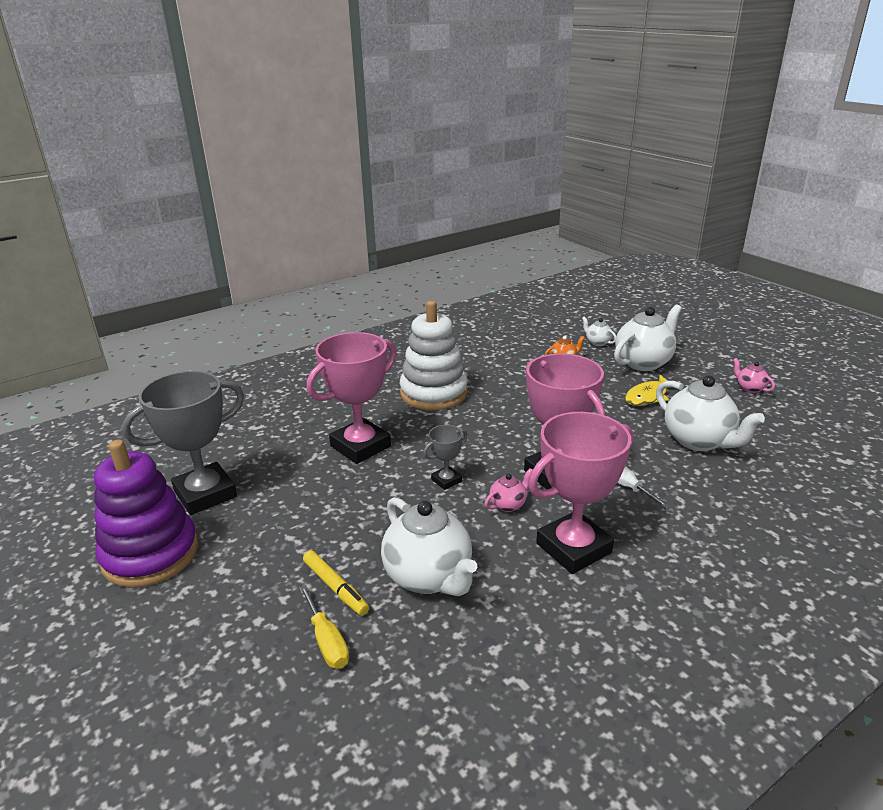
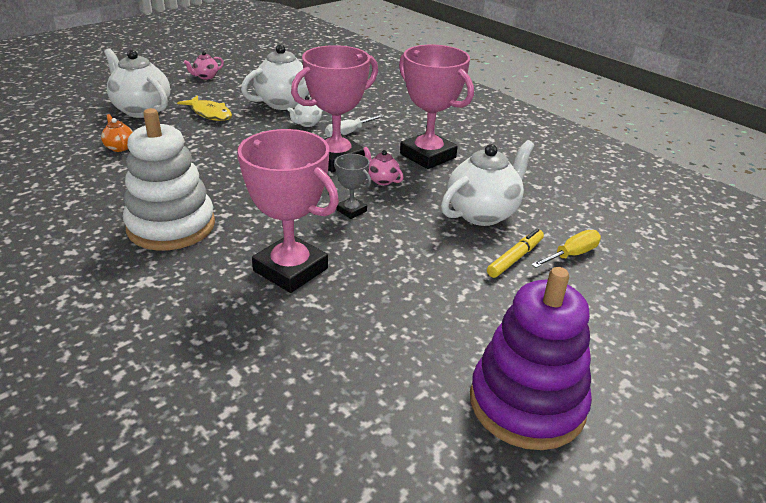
camera: 100 degrees left, 5 degrees up
(205, 494) = (404, 386): grey trophy -> none
(597, 342) = (83, 127): white teapot -> white teapot (307, 124)

